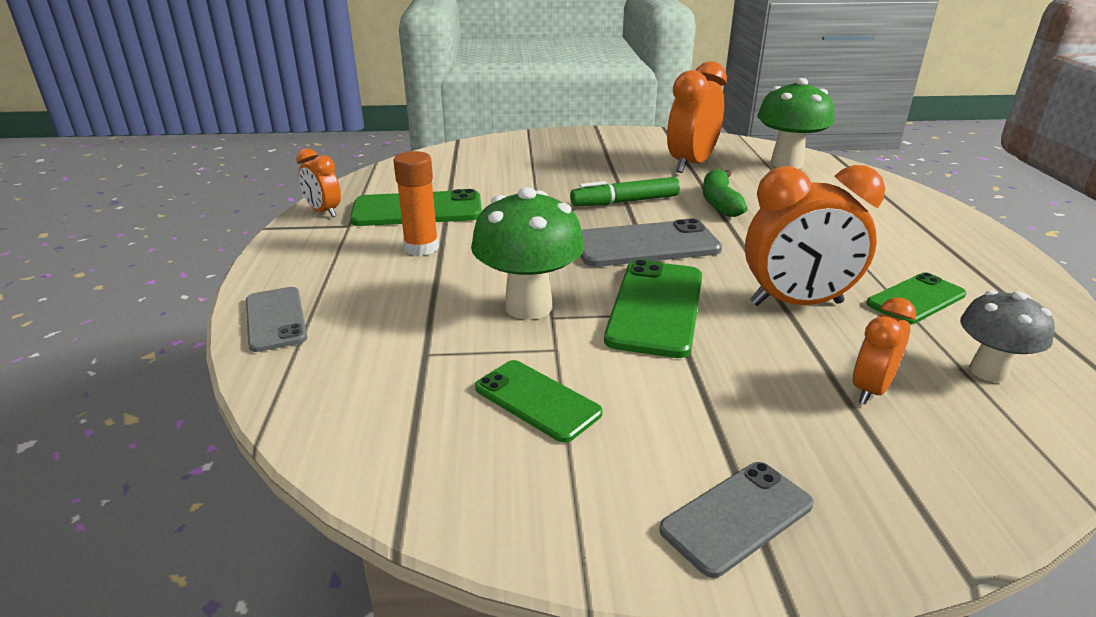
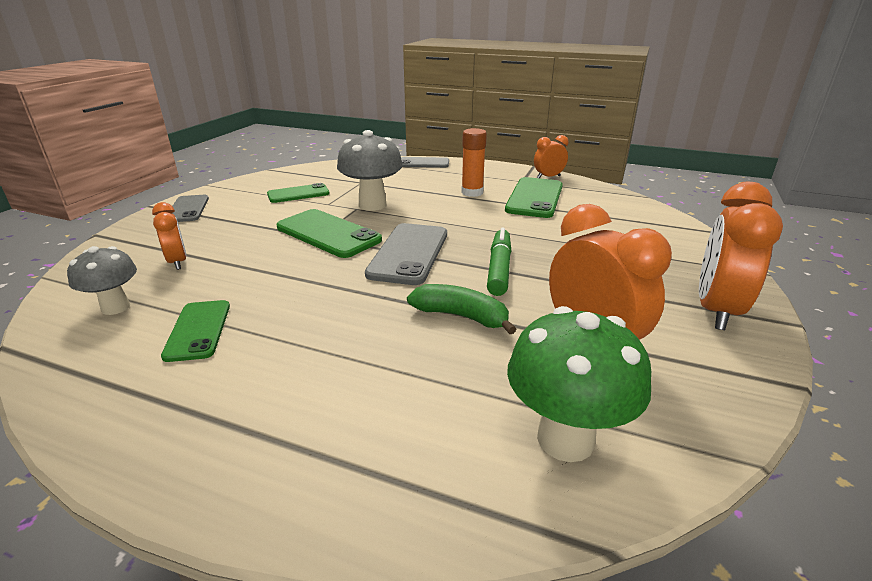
camera: 115 degrees right, 0 degrees up
(528, 307) = (372, 205): green mushroom -> grey mushroom
(796, 303) = (269, 277): orange clock -> orange clock (716, 310)

